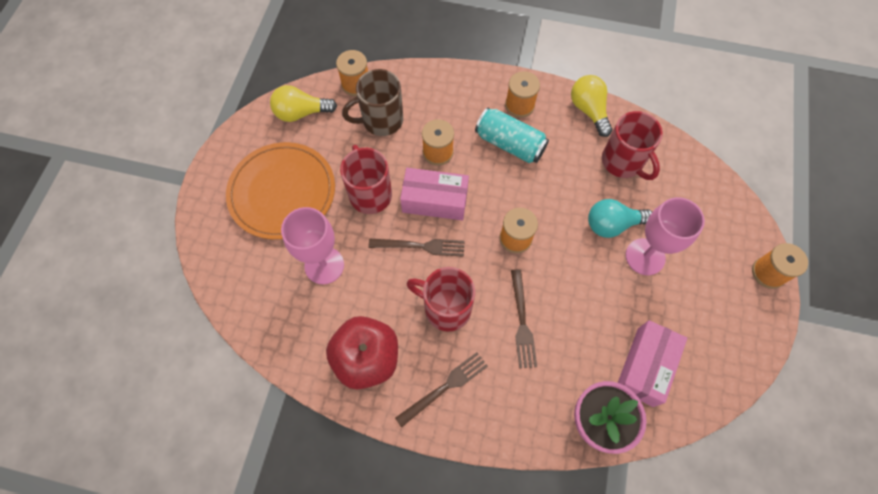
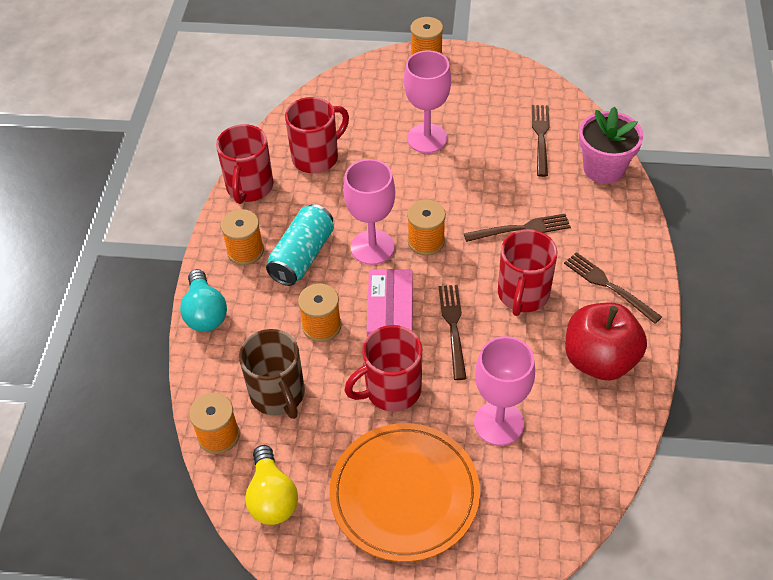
camera: 95 degrees left, 15 degrees down
(513, 196) = (372, 247): none -> pink goblet
(588, 110) = (249, 187): yellow light bulb -> red mug
(612, 224) = (395, 163): turquoise light bulb -> turquoise light bulb (205, 313)
(645, 366) = (541, 137): pink box -> brown fork

